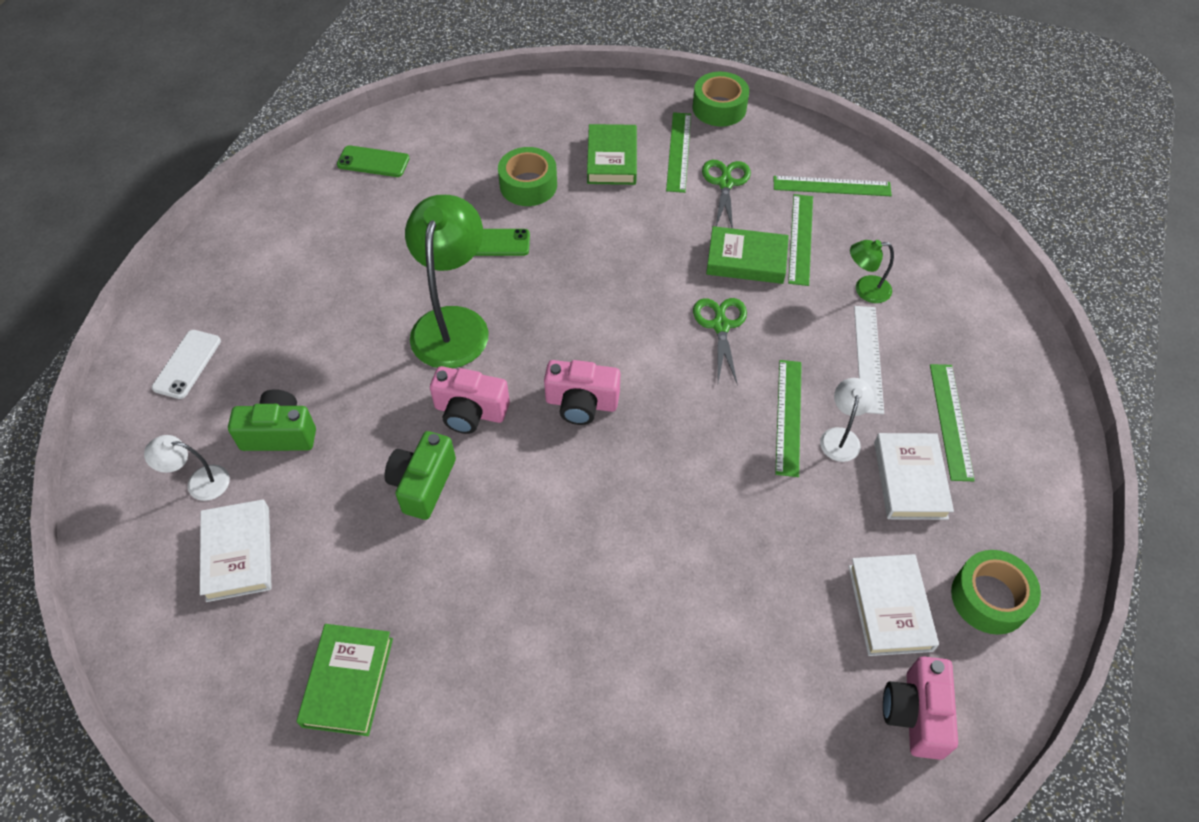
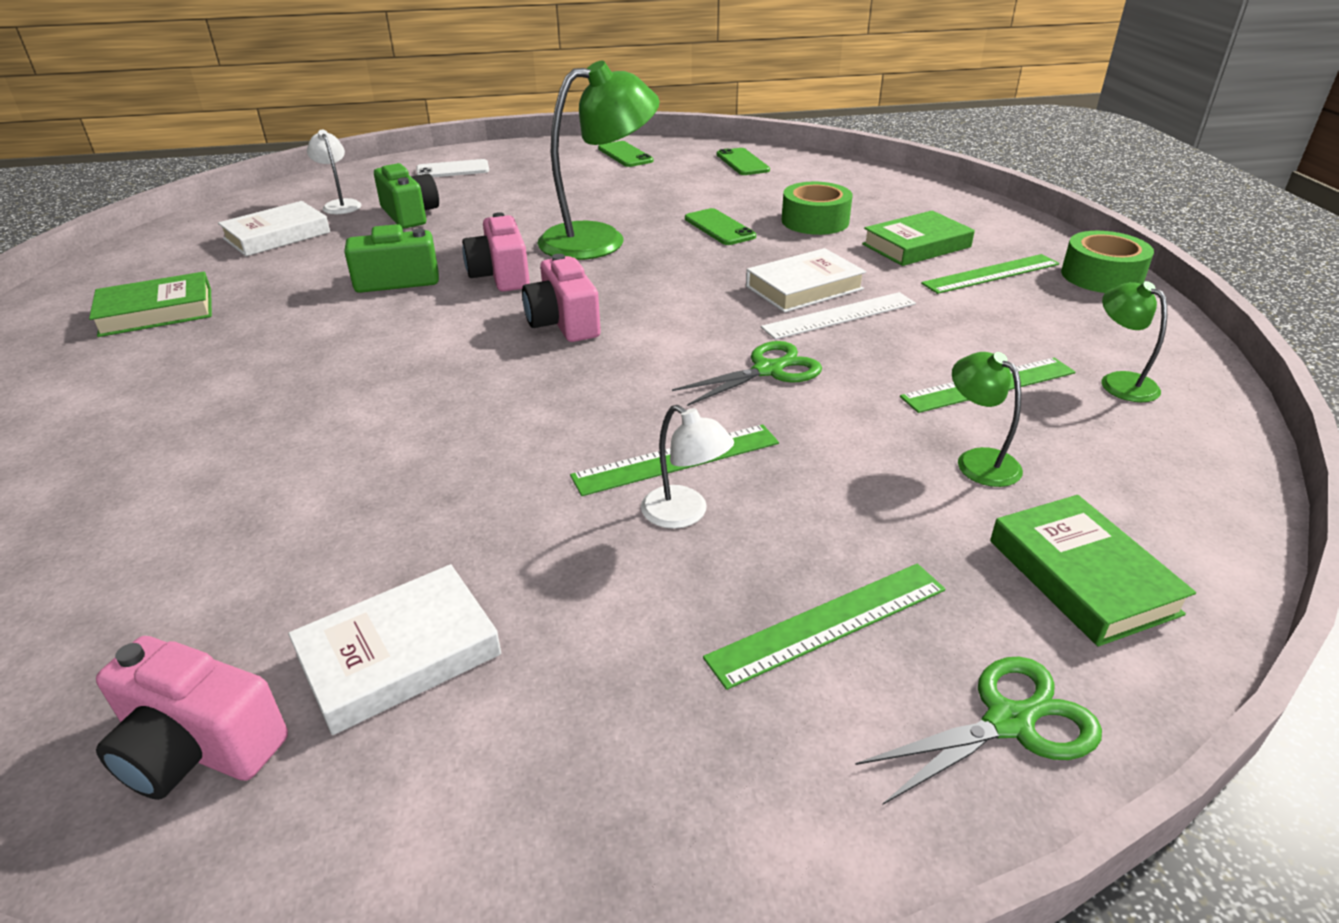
camera: 60 degrees right, 20 degrees down
(276, 225) = (625, 155): none -> green phone
(725, 183) = (993, 312): green scissors -> green scissors (1009, 722)
(746, 260) = (895, 358): green book -> green book (1082, 576)
(832, 186) = (1119, 382): green ruler -> green lamp
(841, 437) = (684, 514): white lamp -> white lamp turned 60 degrees clockwise
(868, 358) = (855, 499): white ruler -> white ruler (839, 316)
(910, 480) = (665, 608): white book -> white book (804, 288)
(915, 714) = (198, 748): pink camera -> pink camera turned 135 degrees counterclockwise
(989, 598) = (482, 787): green tape -> none

